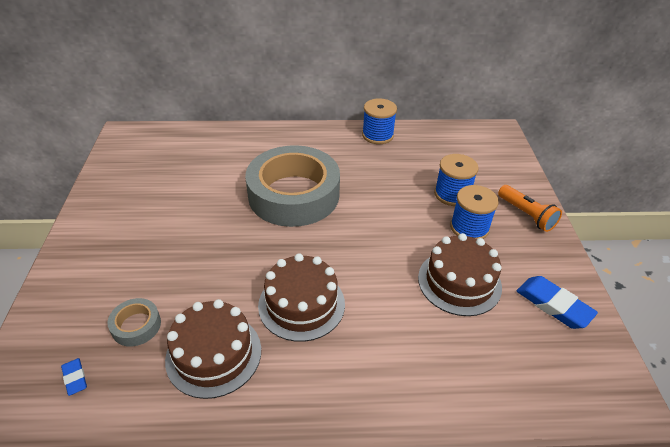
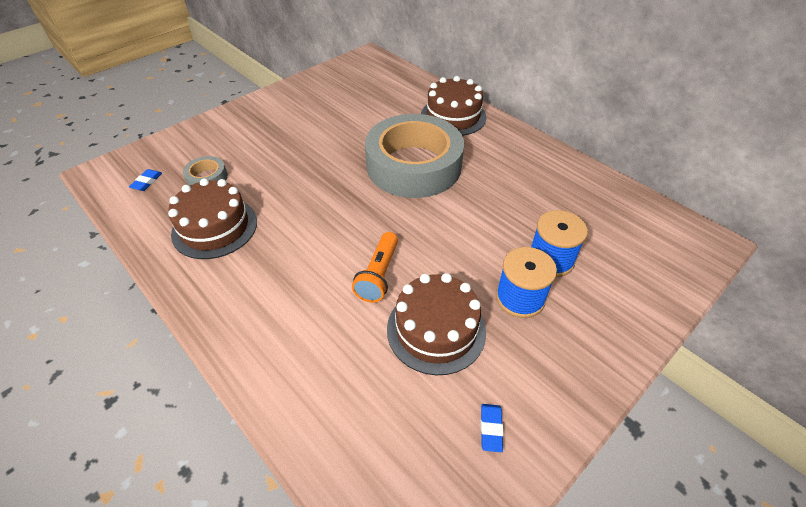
camera: 50 degrees right, 5 degrees up
(301, 304) = (302, 242): brown cake -> brown cake (453, 116)
(377, 135) = (559, 164): blue spool -> none
(526, 215) = (602, 336): orange flashlight -> orange flashlight (378, 275)
(553, 305) = (491, 428): blue eraser -> blue eraser, size x0.53

